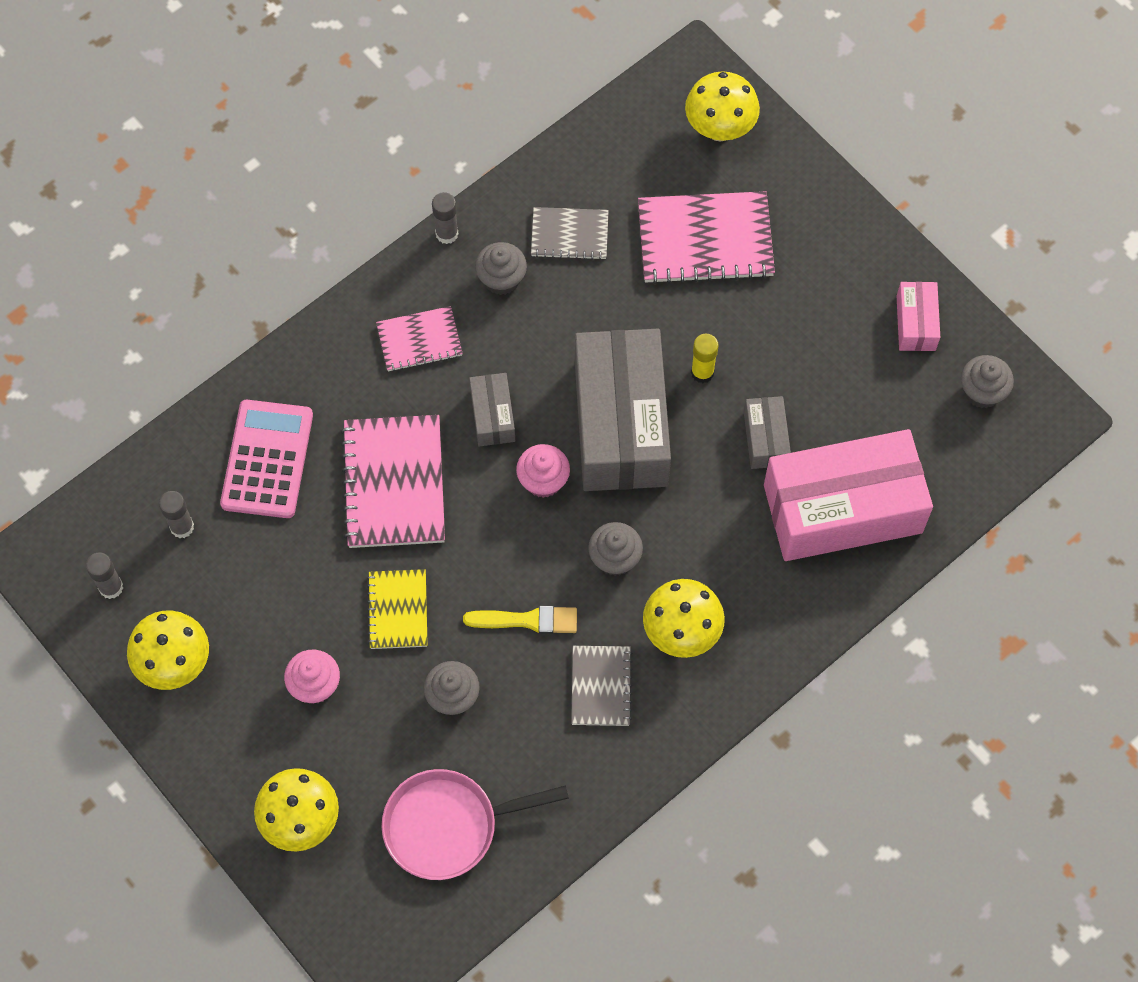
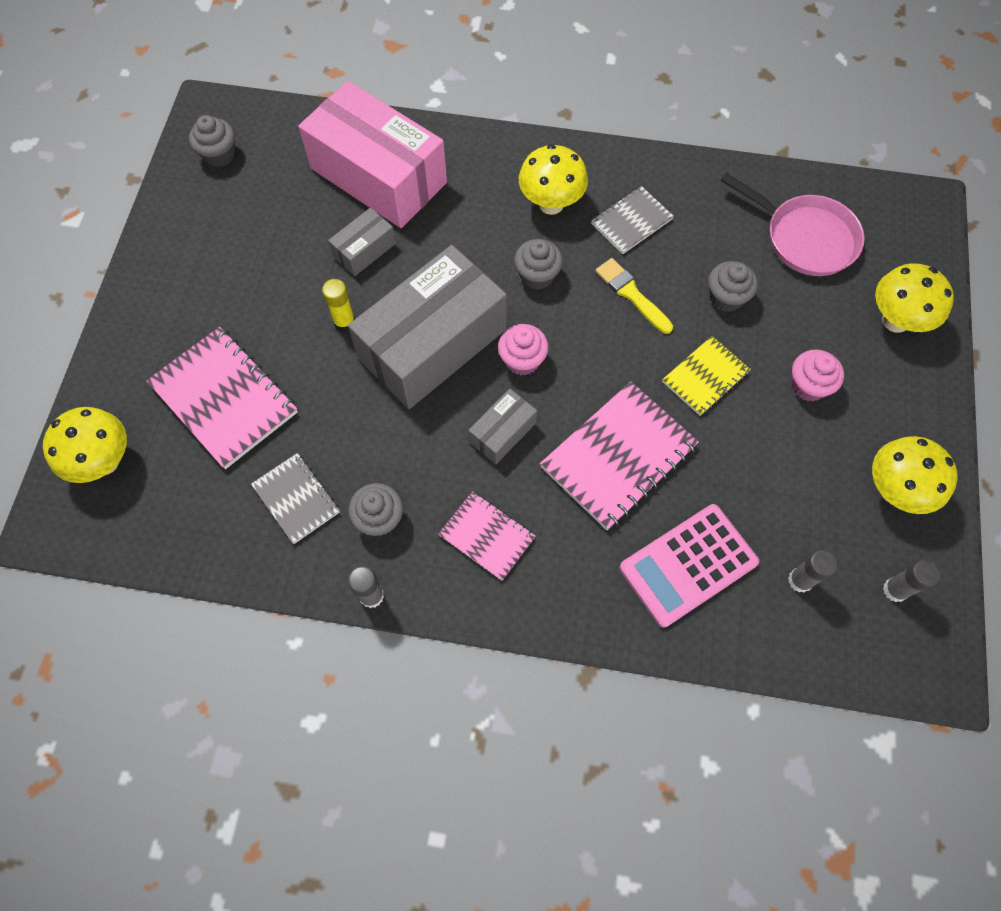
camera: 130 degrees left, 0 degrees up
(916, 323) = (192, 222): pink box -> none

